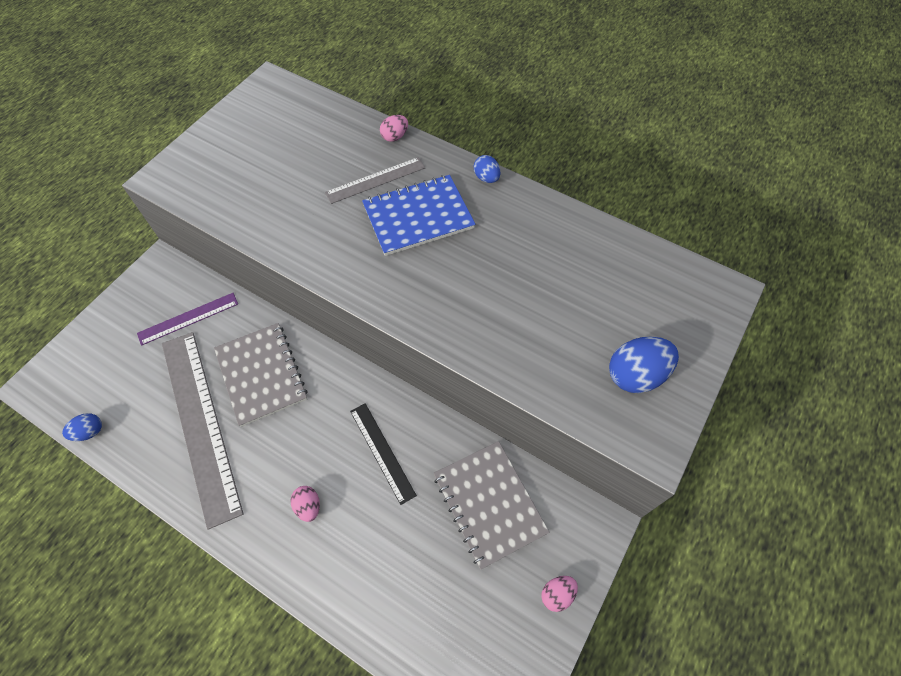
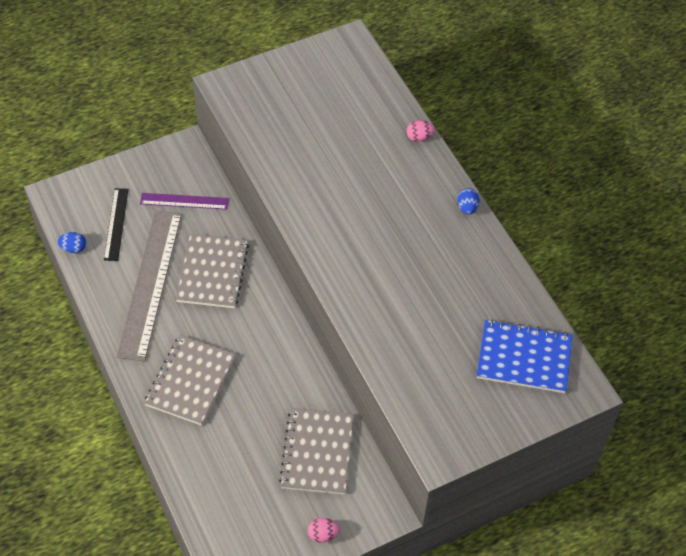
camera: 30 degrees right, 5 degrees down
(308, 506) = (191, 381): pink egg -> grey notebook
(376, 180) = (379, 166): grey ruler -> none
(382, 452) = (265, 375): black ruler -> black ruler (116, 224)
(418, 217) = (391, 212): blue notebook -> blue notebook (524, 358)
(635, 375) = (465, 407): blue egg -> none

